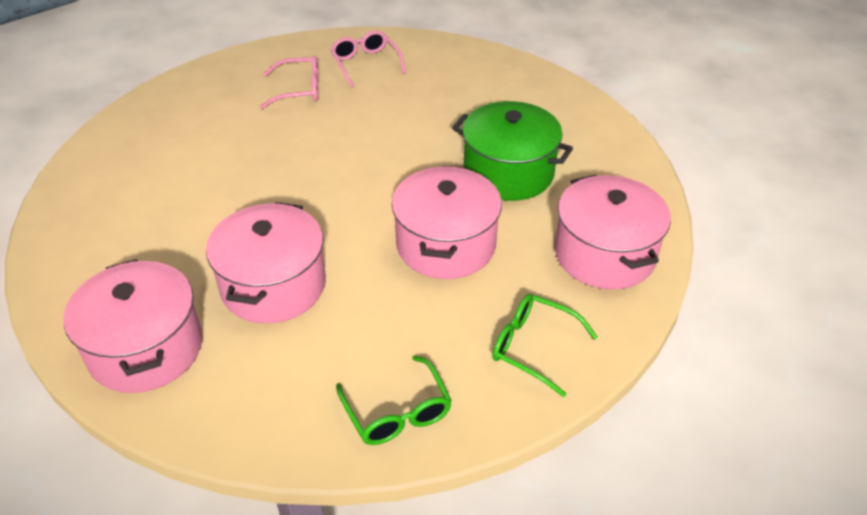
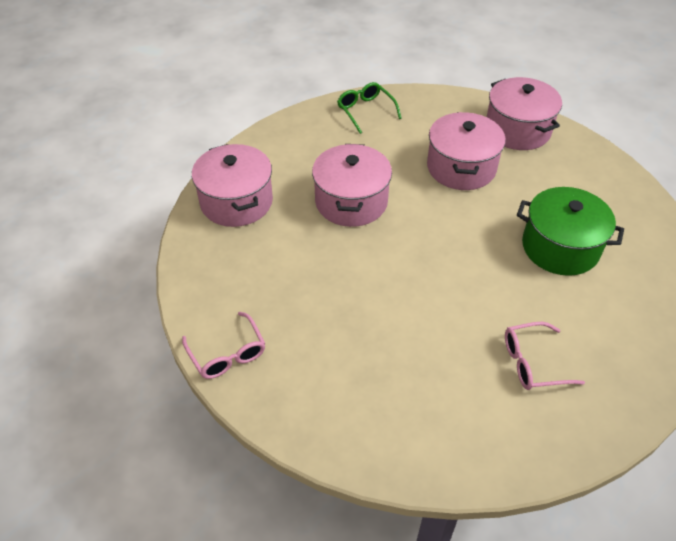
camera: 175 degrees right, 5 degrees up
(365, 64) = (476, 416): pink glasses -> pink glasses (227, 354)
(508, 172) = (305, 268): green pot -> green pot (560, 247)
(533, 347) = (291, 143): green glasses -> none

